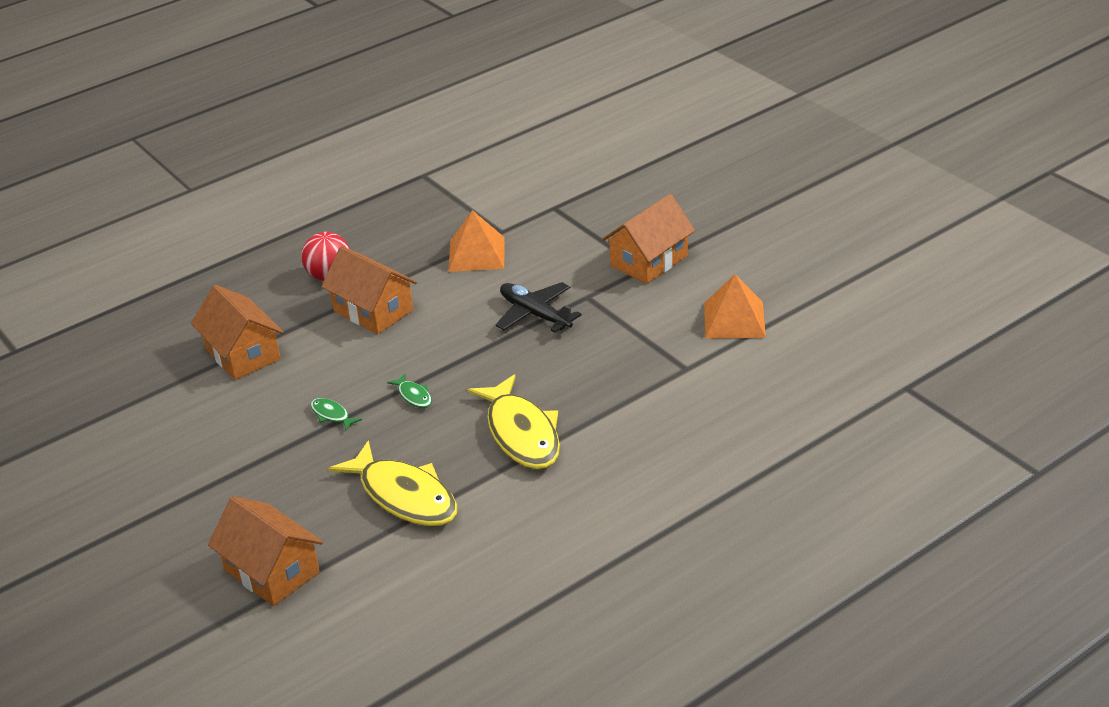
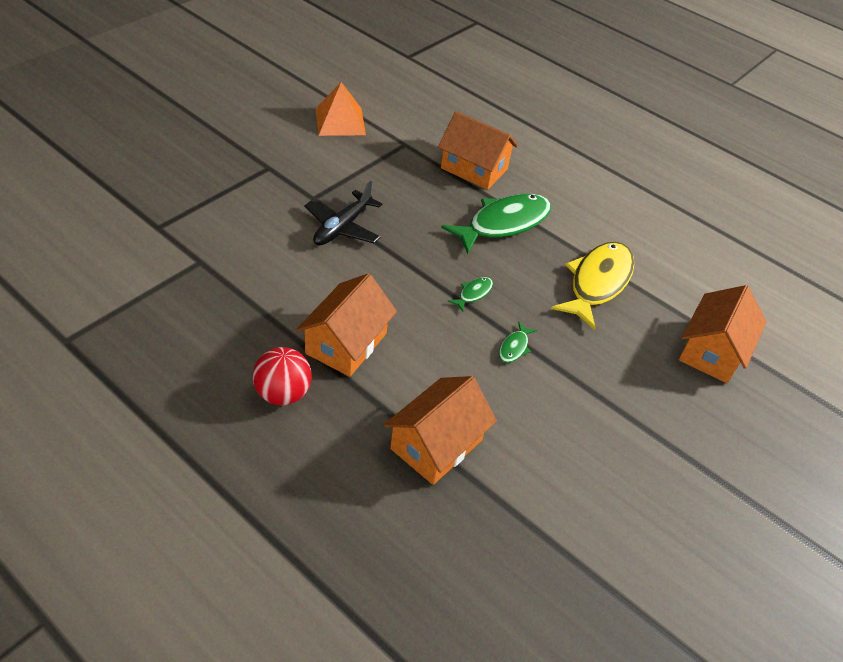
camera: 110 degrees left, 10 degrees up
(477, 254) = (242, 275): orange pyramid -> none
(521, 433) = (503, 224): yellow fish -> green fish
(649, 261) = (257, 164): orange house -> orange house (474, 169)

